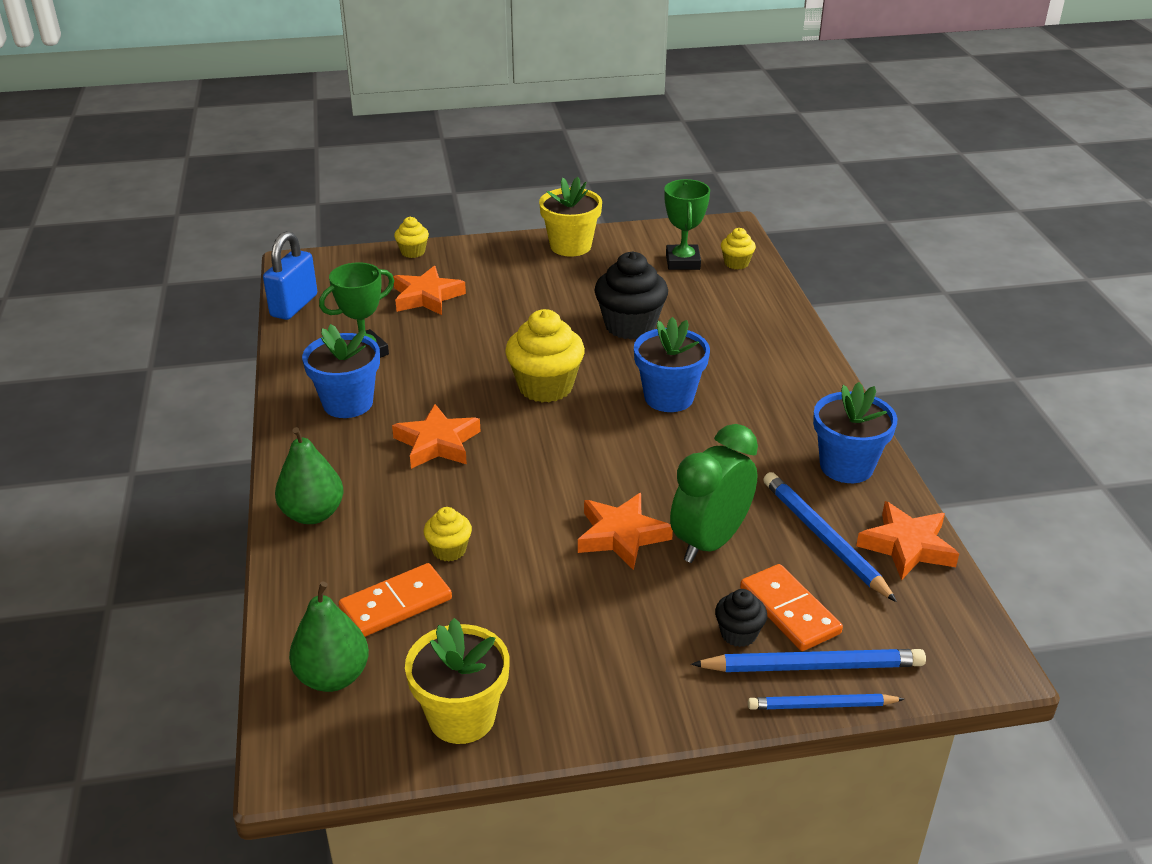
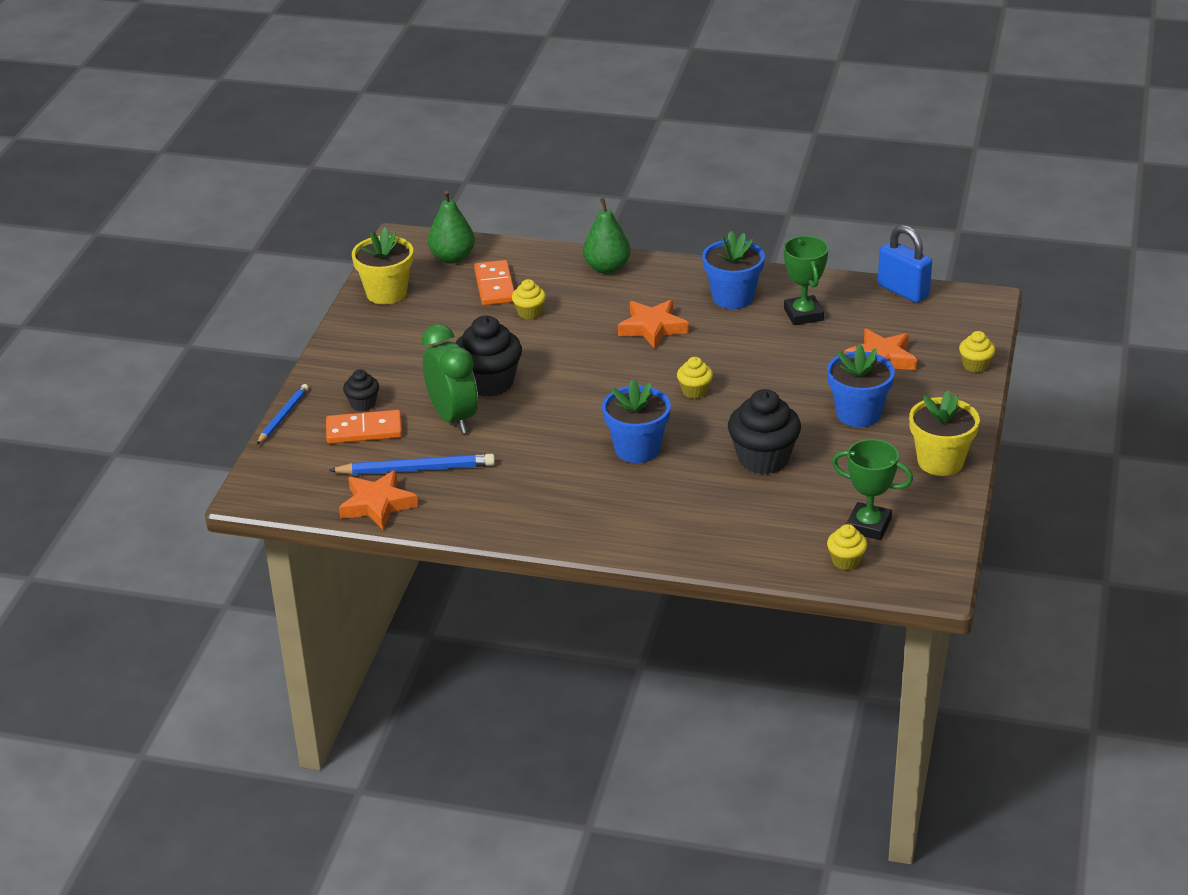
camera: 115 degrees right, 0 degrees up
(545, 387) = (694, 391): yellow cupcake -> yellow cupcake, size x0.52
(621, 535) = (489, 383): orange star -> black cupcake
(813, 666) = (313, 423): blue pencil -> none
(846, 466) = (483, 510): blue flower pot -> blue flower pot (858, 414)

